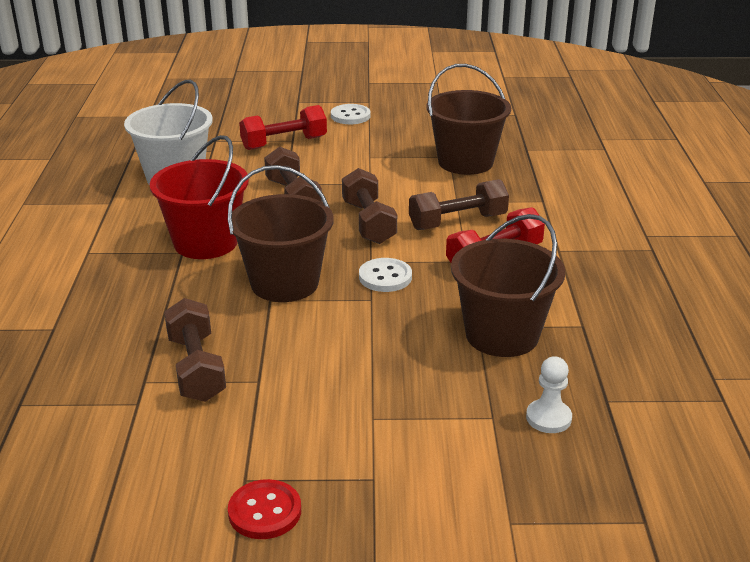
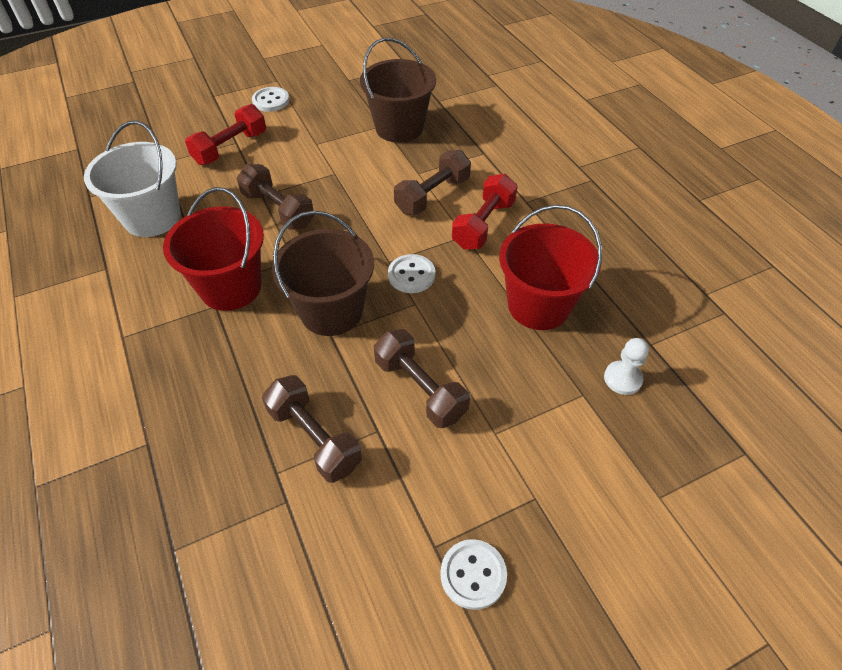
camera: 25 degrees left, 20 degrees up
(265, 511) = (473, 574): red button -> white button
(368, 222) = (361, 218): brown dumbbell -> brown dumbbell (420, 389)
(502, 335) = (538, 305): brown bucket -> red bucket

